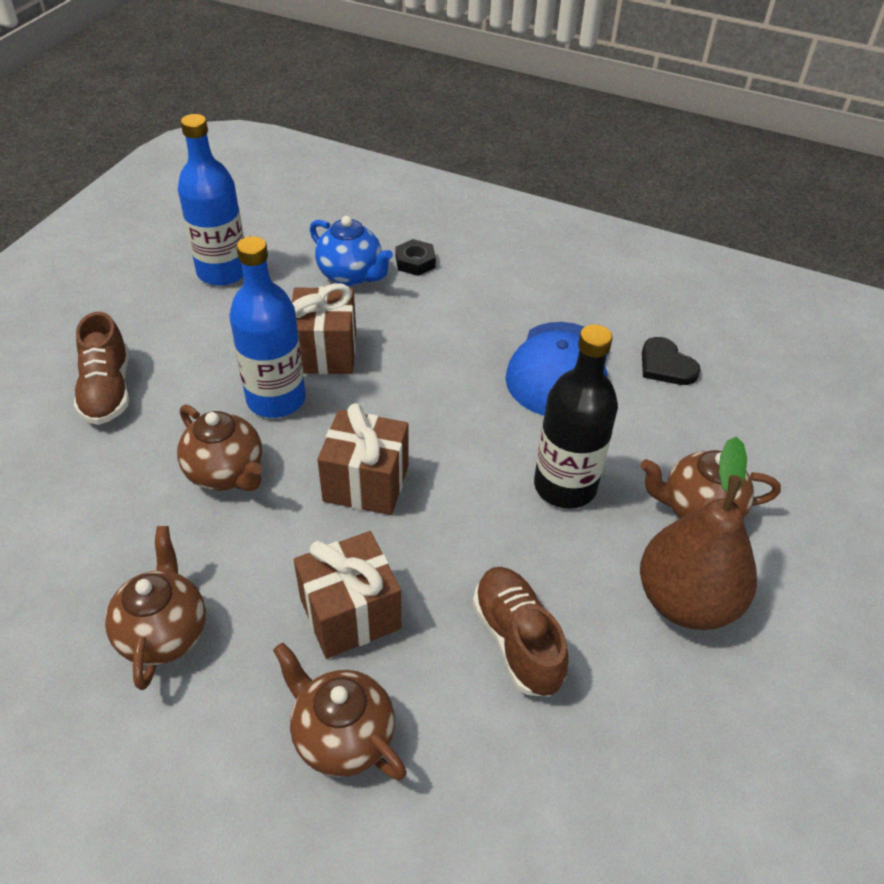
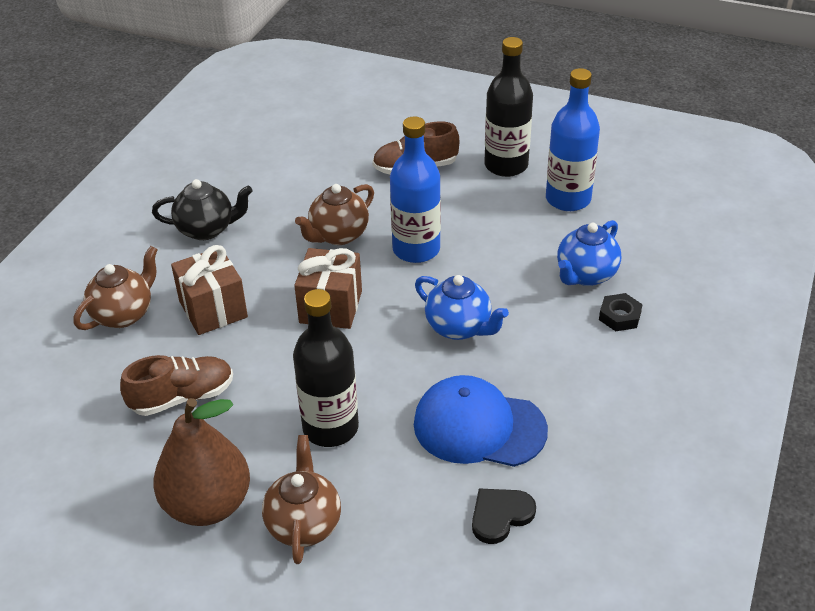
camera: 90 degrees right, 5 degrees down
(139, 311) = (506, 165): none -> black bottle
(164, 633) = (207, 229): brown teapot -> black teapot
(325, 352) = (476, 270): brown gift -> none
(417, 373) = (459, 328): none -> blue teapot

